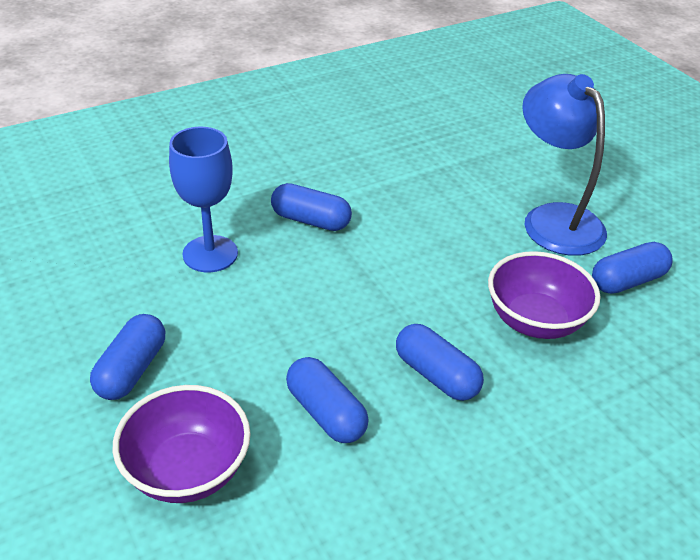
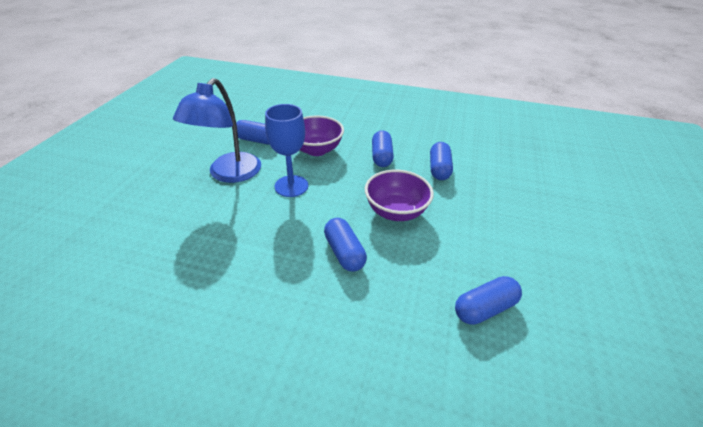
camera: 135 degrees left, 0 degrees up
(132, 370) = (517, 229): blue capsule -> blue capsule (484, 308)
(187, 470) = (511, 181): purple bowl -> purple bowl (396, 211)
(210, 254) = (428, 269): blue goblet -> blue goblet (291, 186)

